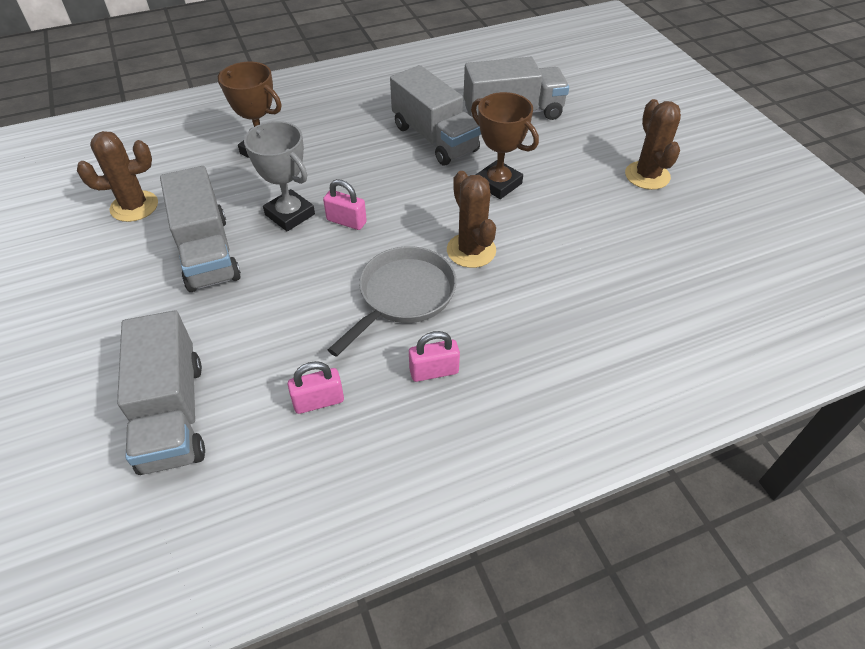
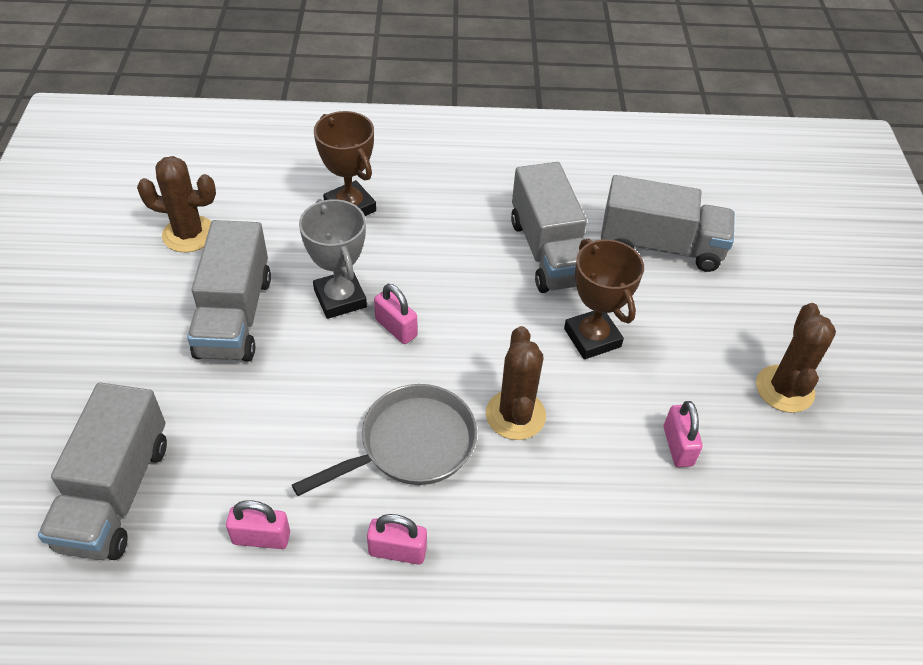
camera: 20 degrees right, 0 degrees up
(597, 233) = (678, 446): none -> pink padlock

